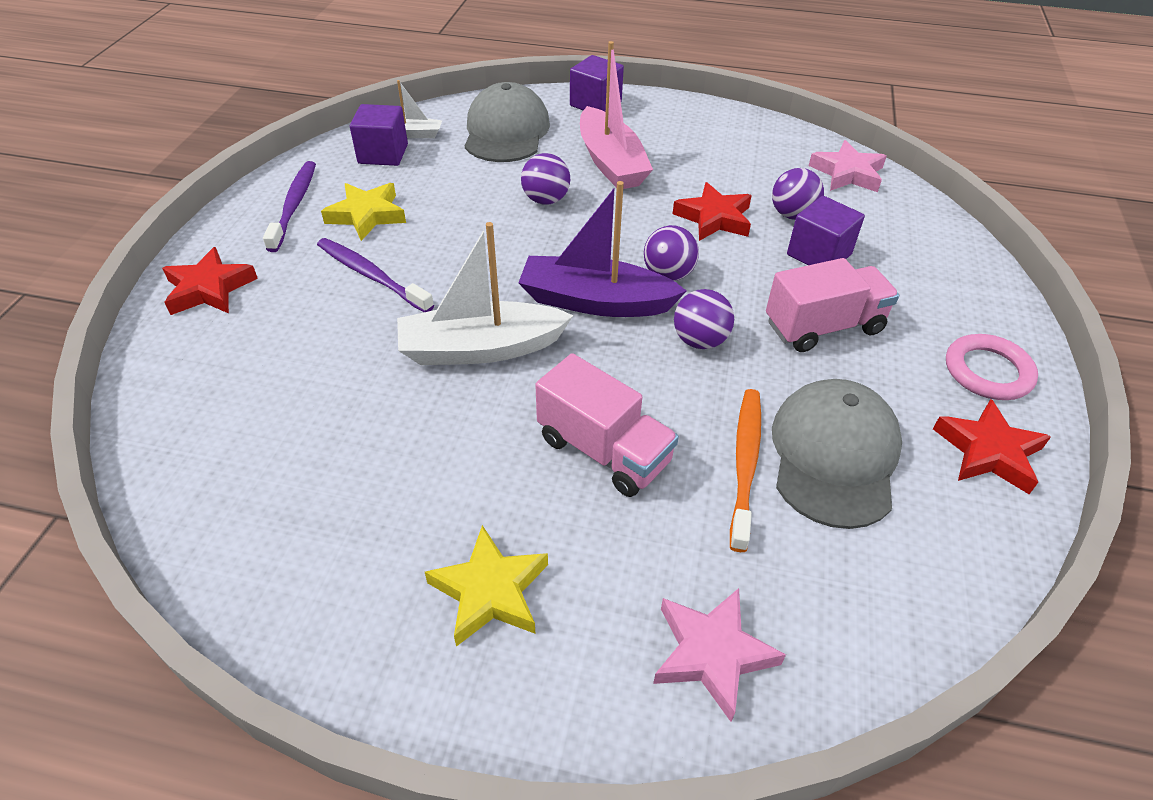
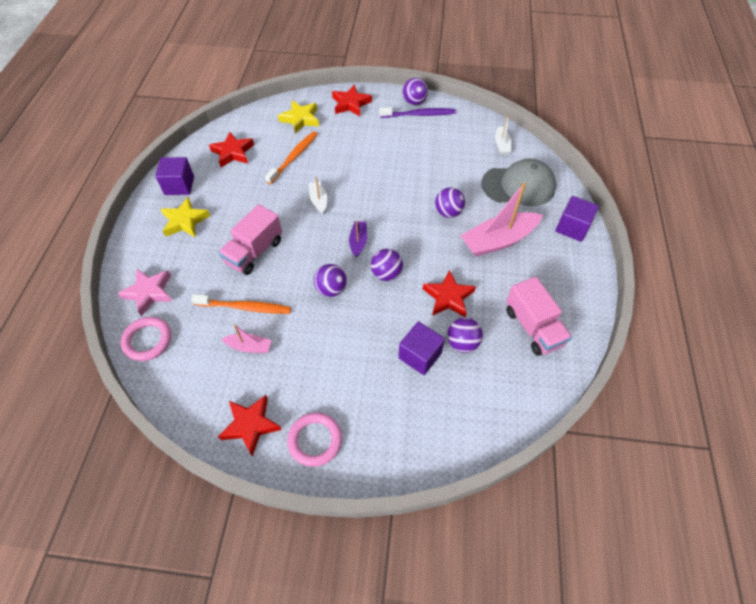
camera: 85 degrees right, 10 degrees up
(254, 207) = (414, 102): none -> purple ball
(274, 497) = (233, 152): none -> red star
(339, 382) = (294, 157): none -> orange toothbrush
(367, 215) = (416, 142): yellow star -> yellow star (300, 119)
(371, 275) = (367, 153): purple toothbrush -> none
(383, 154) = (476, 137): purple cube -> purple cube (179, 185)
(481, 348) = (318, 200): white boat -> white boat, size x0.50
(595, 302) = (358, 242): purple boat -> purple boat, size x0.50
(823, 327) = (348, 351): pink truck -> pink truck (533, 327)
(834, 455) = (249, 347): grey cap -> pink boat
(845, 642) = (147, 340): none -> pink ring
(847, 173) = (527, 385): pink star -> none

